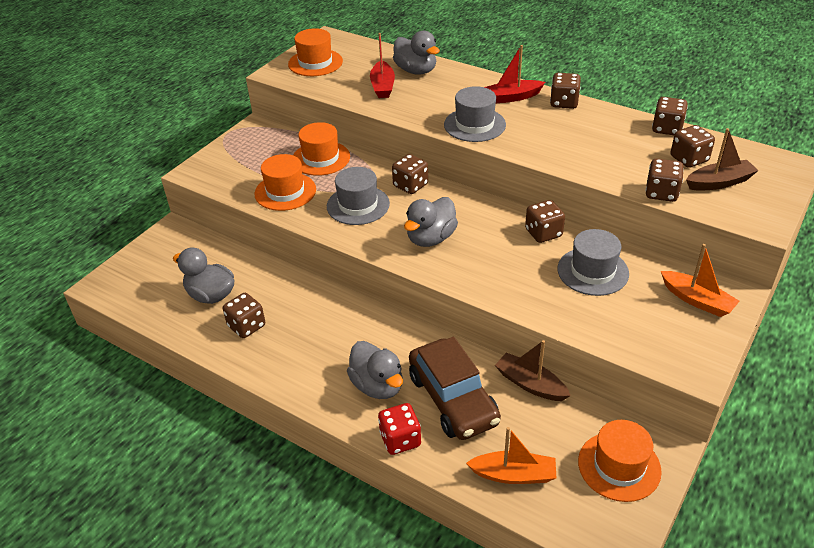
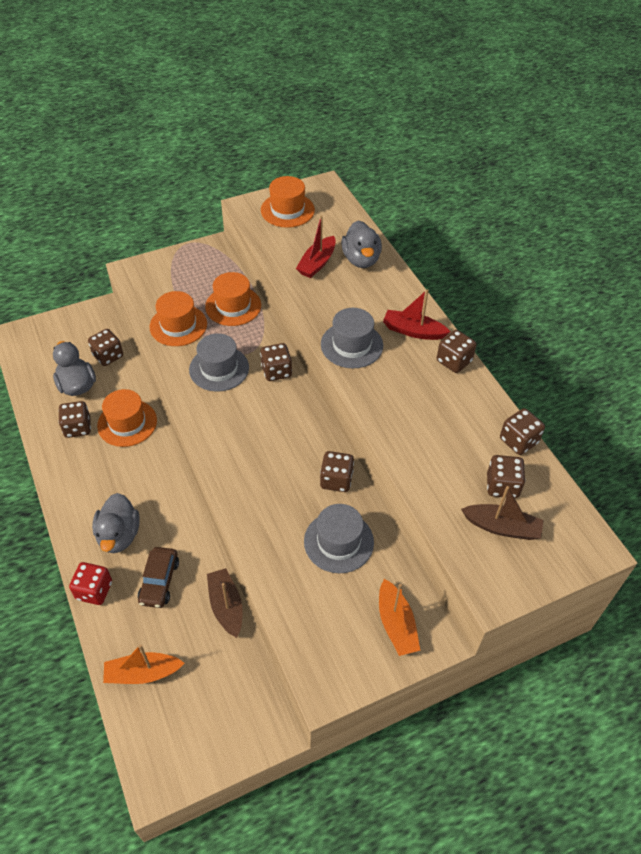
camera: 30 degrees right, 10 degrees up
(431, 238) = (243, 433): grey duck -> none
(453, 399) = (159, 581): brown car -> brown car, size x0.60
(514, 475) = (142, 673): orange boat -> orange boat turned 135 degrees clockwise
(619, 466) = (223, 720): orange hat -> orange hat (127, 423)
(661, 193) = (436, 507): brown dice -> brown dice (108, 356)

